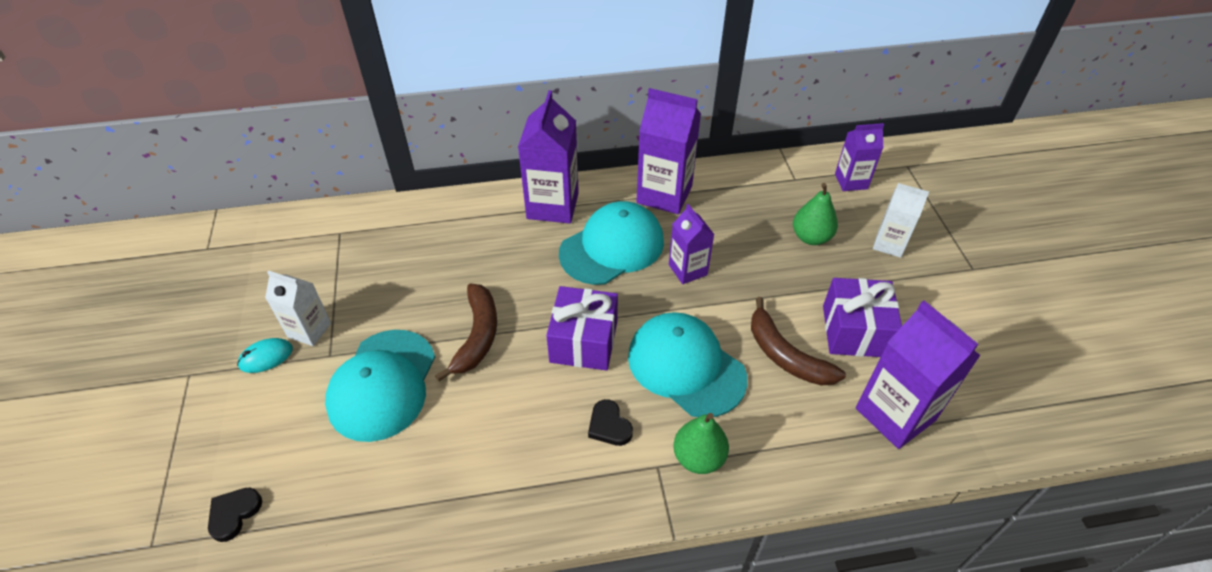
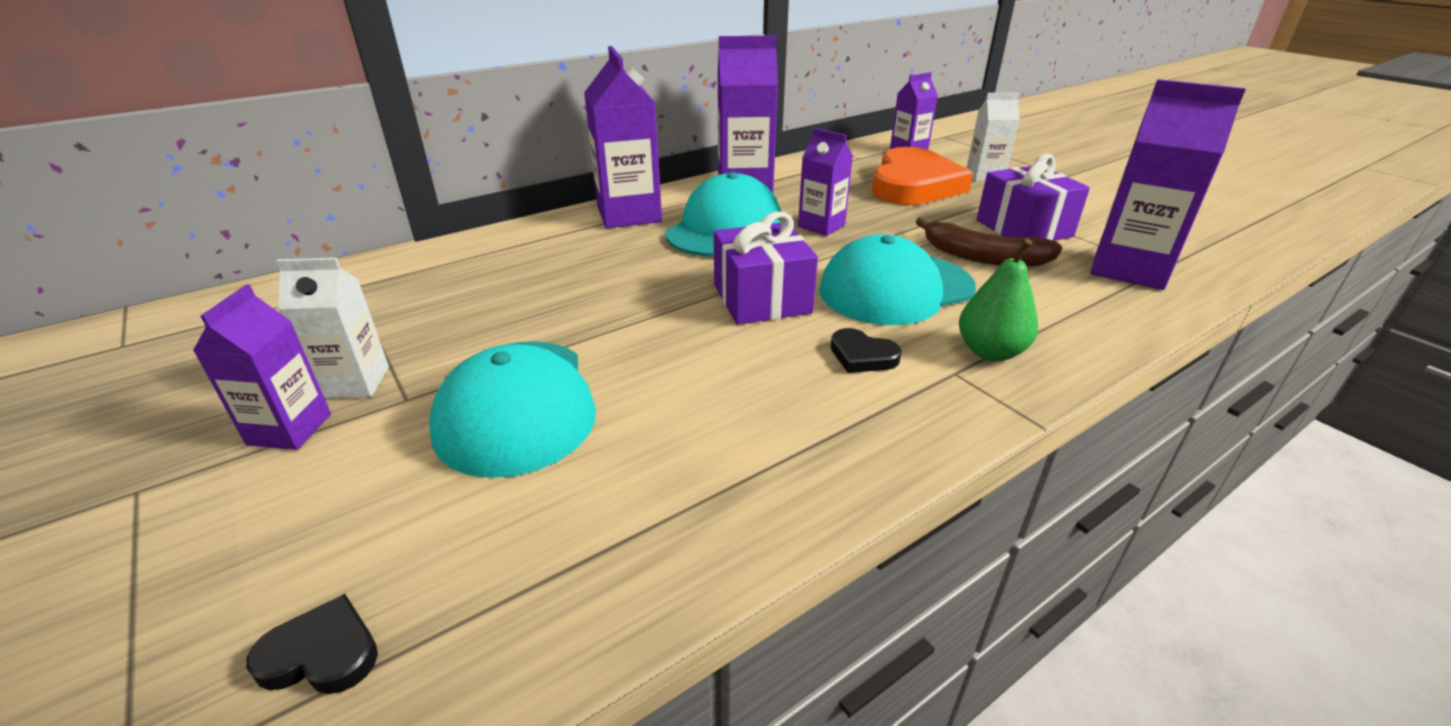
camera: 25 degrees left, 15 degrees down
(234, 514) = (321, 653): black heart -> black heart turned 90 degrees clockwise
(266, 357) = (290, 429): turquoise mouse -> purple carton
(477, 336) = (622, 327): brown banana -> none
(686, 366) = (895, 289): turquoise cap -> turquoise cap turned 45 degrees counterclockwise
(811, 237) = (913, 185): green pear -> orange heart

